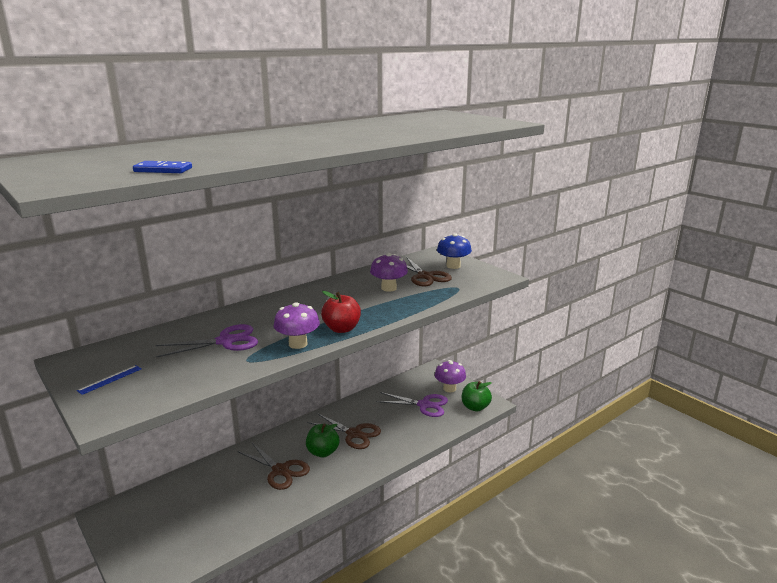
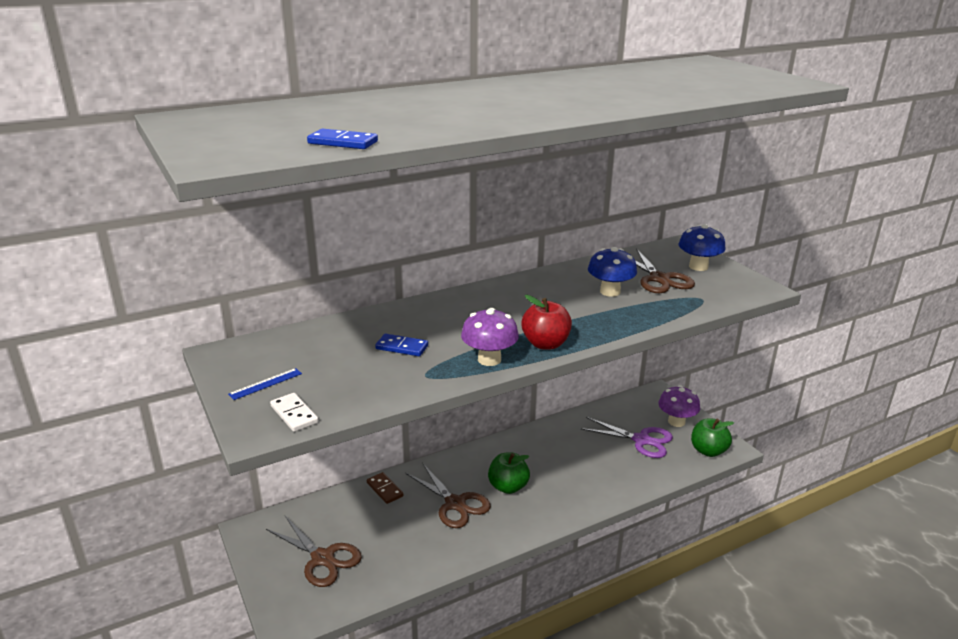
camera: 10 degrees right, 5 degrees up
(136, 400) = (294, 414): none -> white domino
(221, 466) = (385, 489): none -> brown domino
(226, 341) = (402, 347): purple scissors -> blue domino
(354, 434) = (548, 468): brown scissors -> brown scissors (322, 558)
(388, 288) = (610, 292): purple mushroom -> blue mushroom

